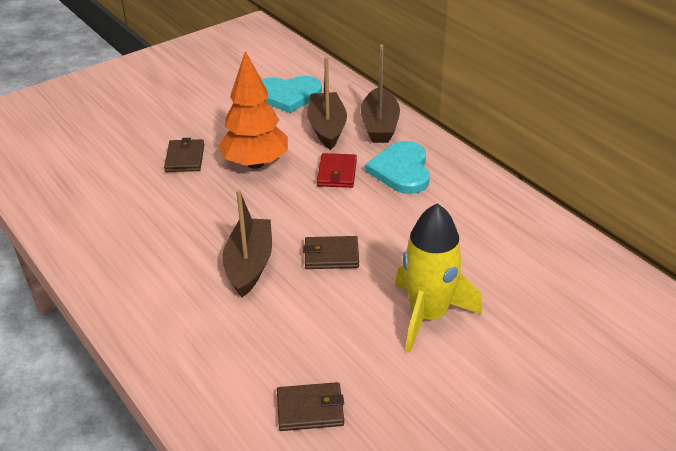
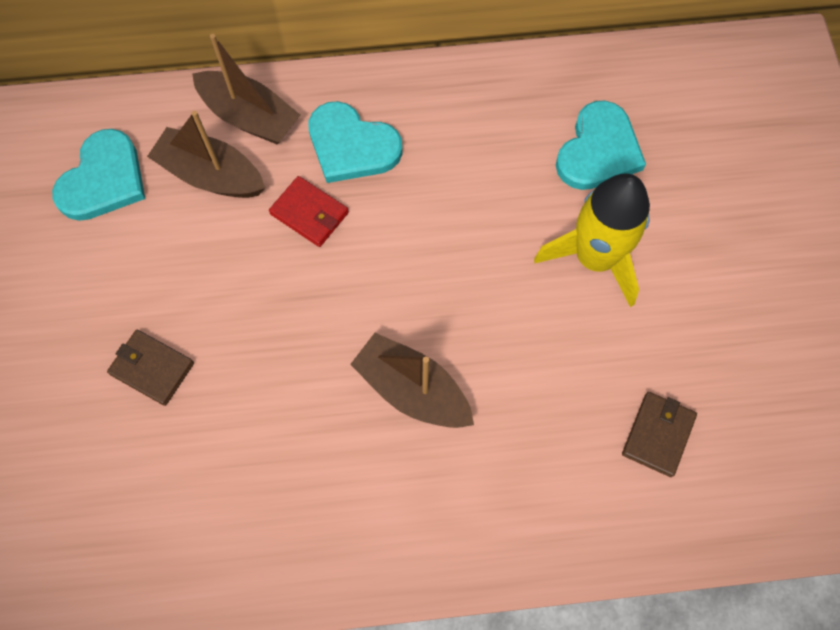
camera: 60 degrees left, 30 degrees up
(255, 163) = (225, 291): orange tree -> none
(331, 255) = (450, 297): brown wallet -> none
(520, 282) = (598, 150): none -> turquoise heart

